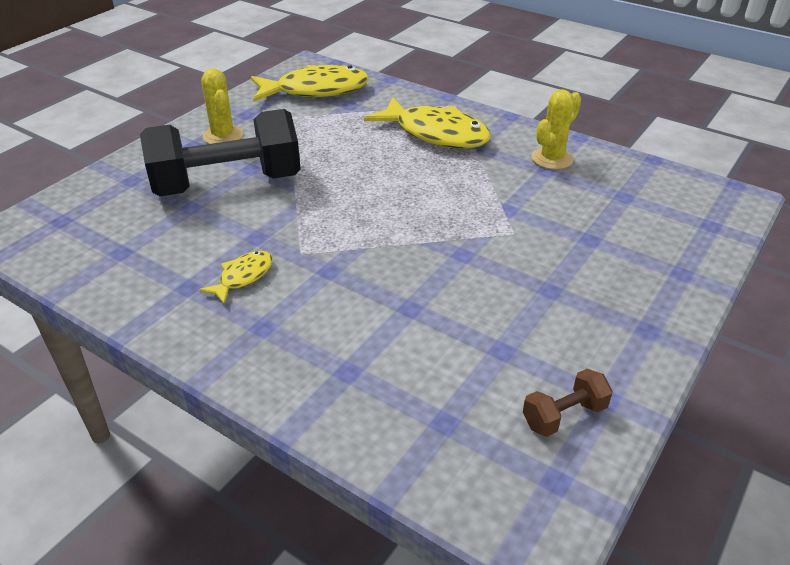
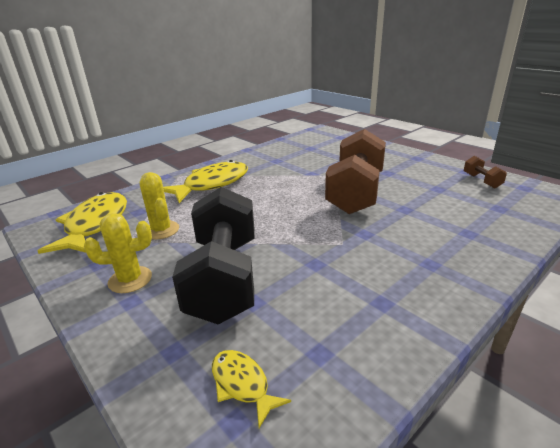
camera: 75 degrees left, 10 degrees down
(243, 277) = (370, 271): yellow fish -> yellow fish (242, 384)
(452, 257) = (355, 192): none -> brown dumbbell
(552, 159) = (265, 158): yellow cactus -> yellow cactus (161, 230)

